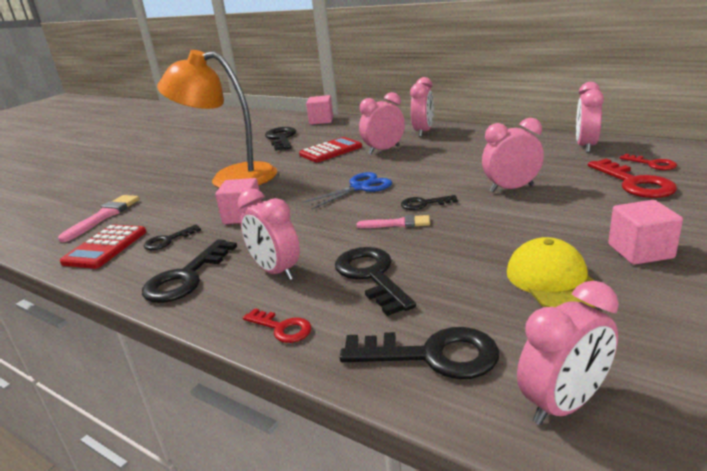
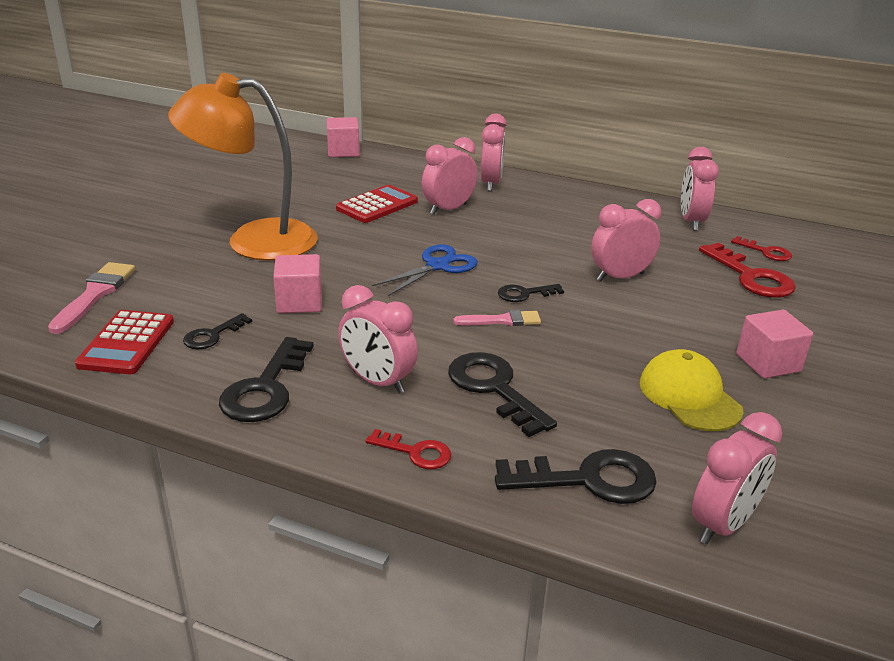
camera: 15 degrees left, 5 degrees up
(281, 138) = (298, 178): black key -> none

